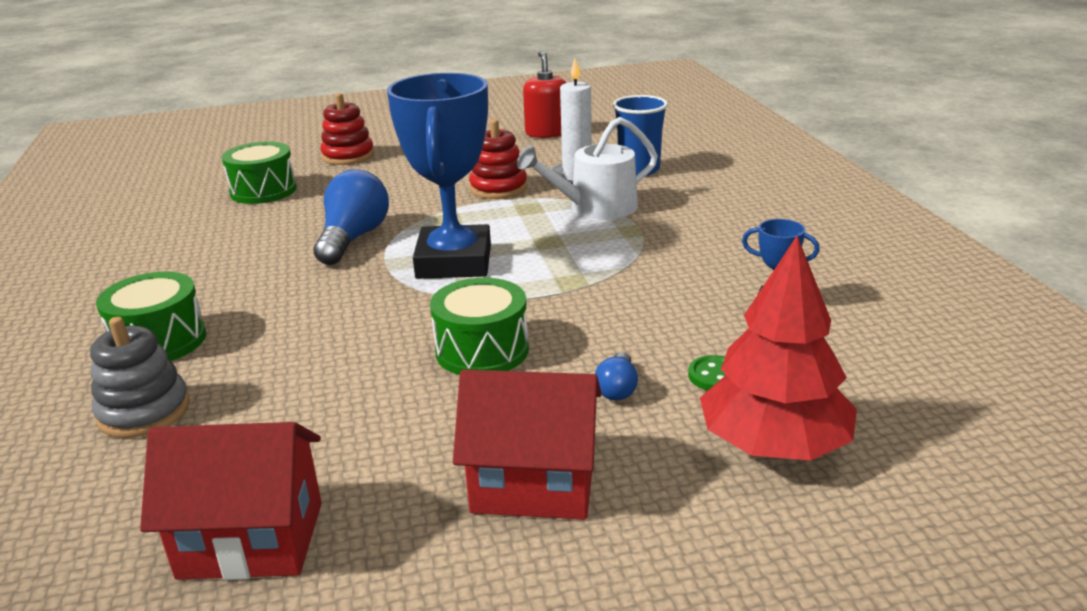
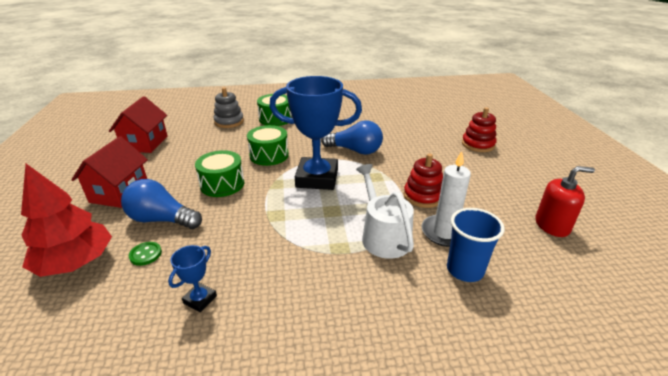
camera: 95 degrees right, 5 degrees up
(263, 191) = (421, 125): green drum -> green drum (269, 155)
(617, 388) = (162, 220): blue light bulb -> blue light bulb, size x2.06

